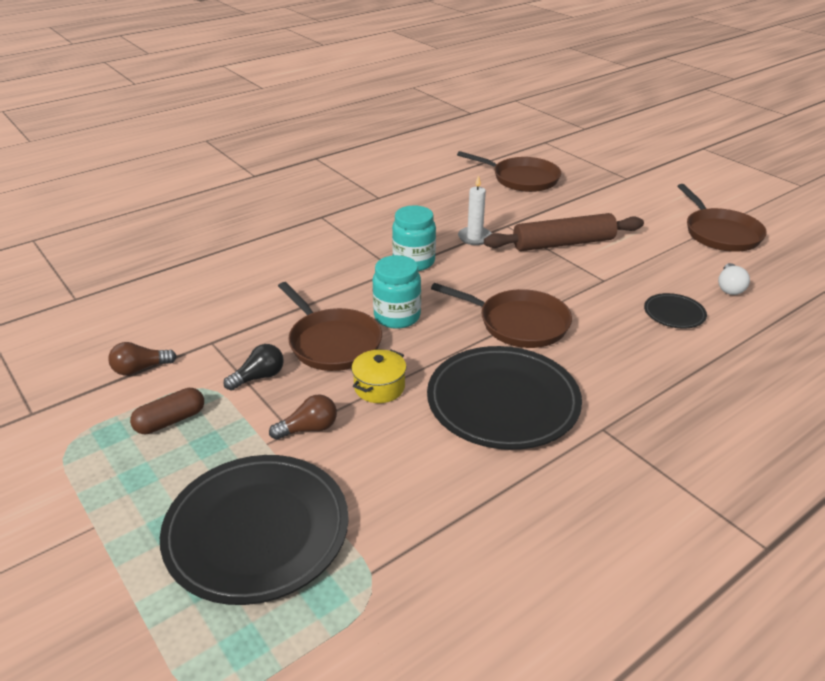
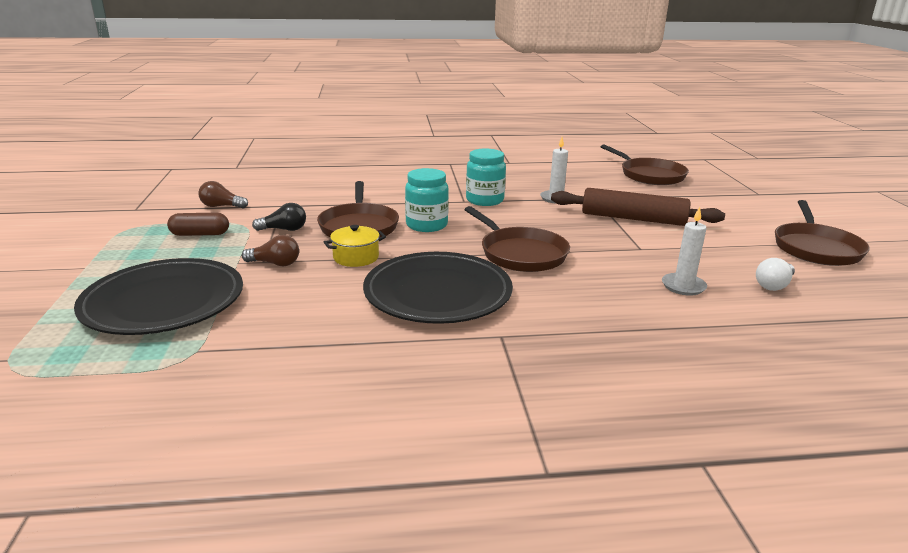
camera: 30 degrees right, 10 degrees down
(674, 314) = (683, 286): black plate -> white candle

